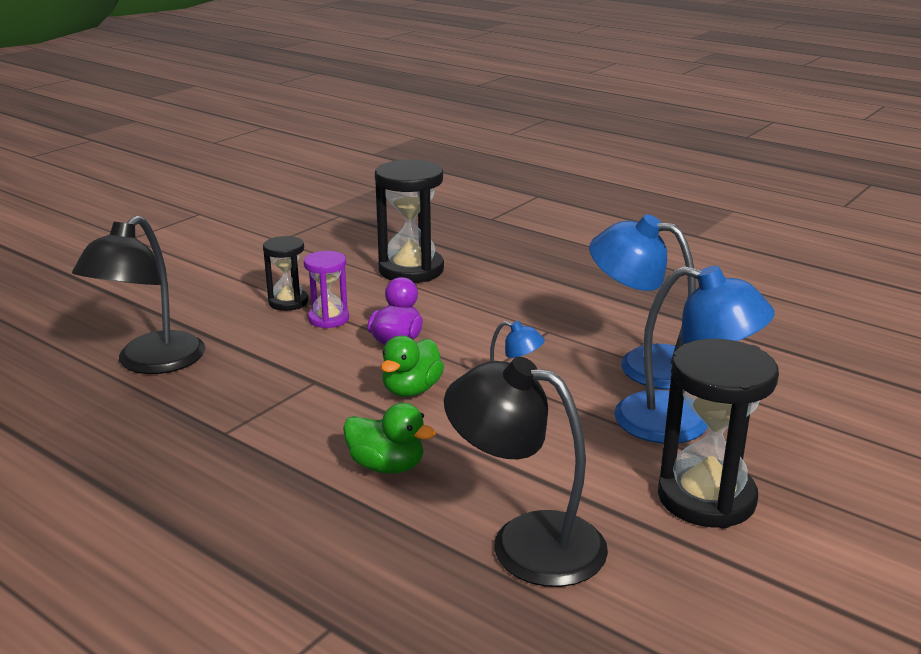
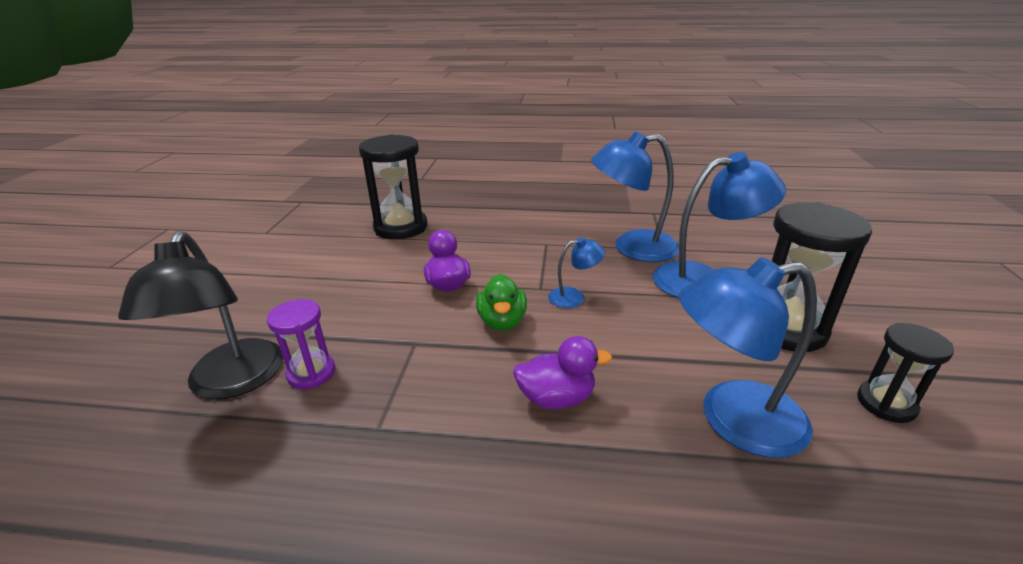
camera: 30 degrees left, 5 degrees up
(288, 302) = (322, 280): black hourglass -> black hourglass (886, 404)
(328, 319) = (372, 284): purple hourglass -> purple hourglass (311, 373)
(387, 466) = (556, 398): green duck -> purple duck
(526, 542) = (732, 419): black lamp -> blue lamp

